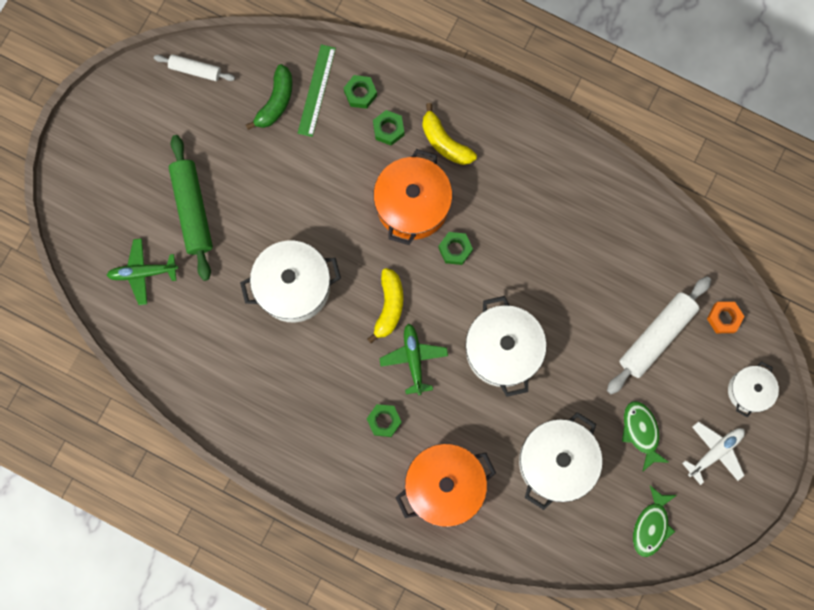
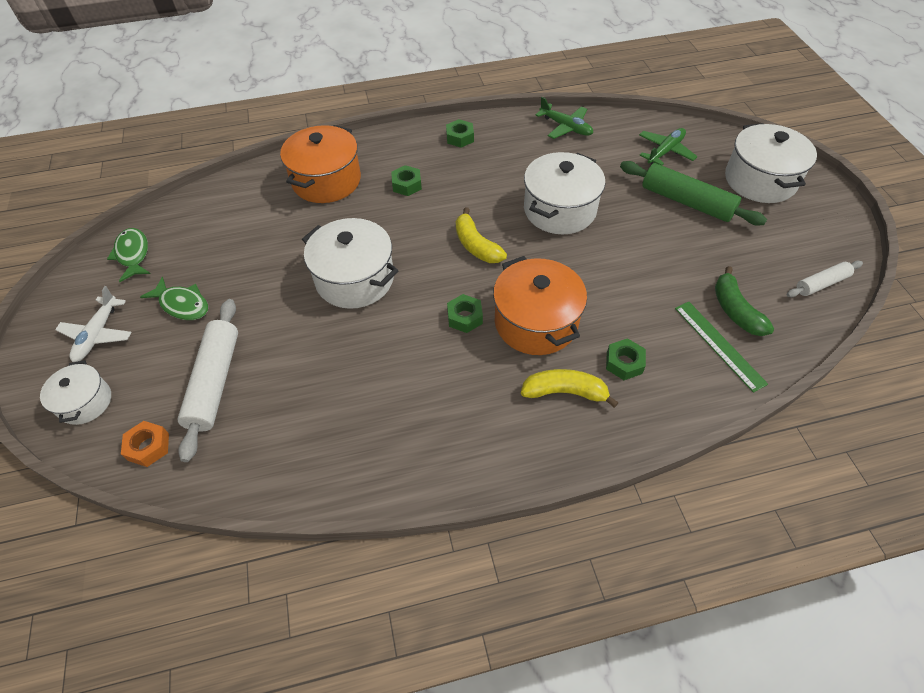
camera: 140 degrees right, 25 degrees down
(360, 94) = (683, 372): green nut -> green nut (460, 137)
(413, 359) = (422, 229): green plane -> green plane (566, 127)
(556, 462) = (247, 242): white pot -> white pot (760, 180)

